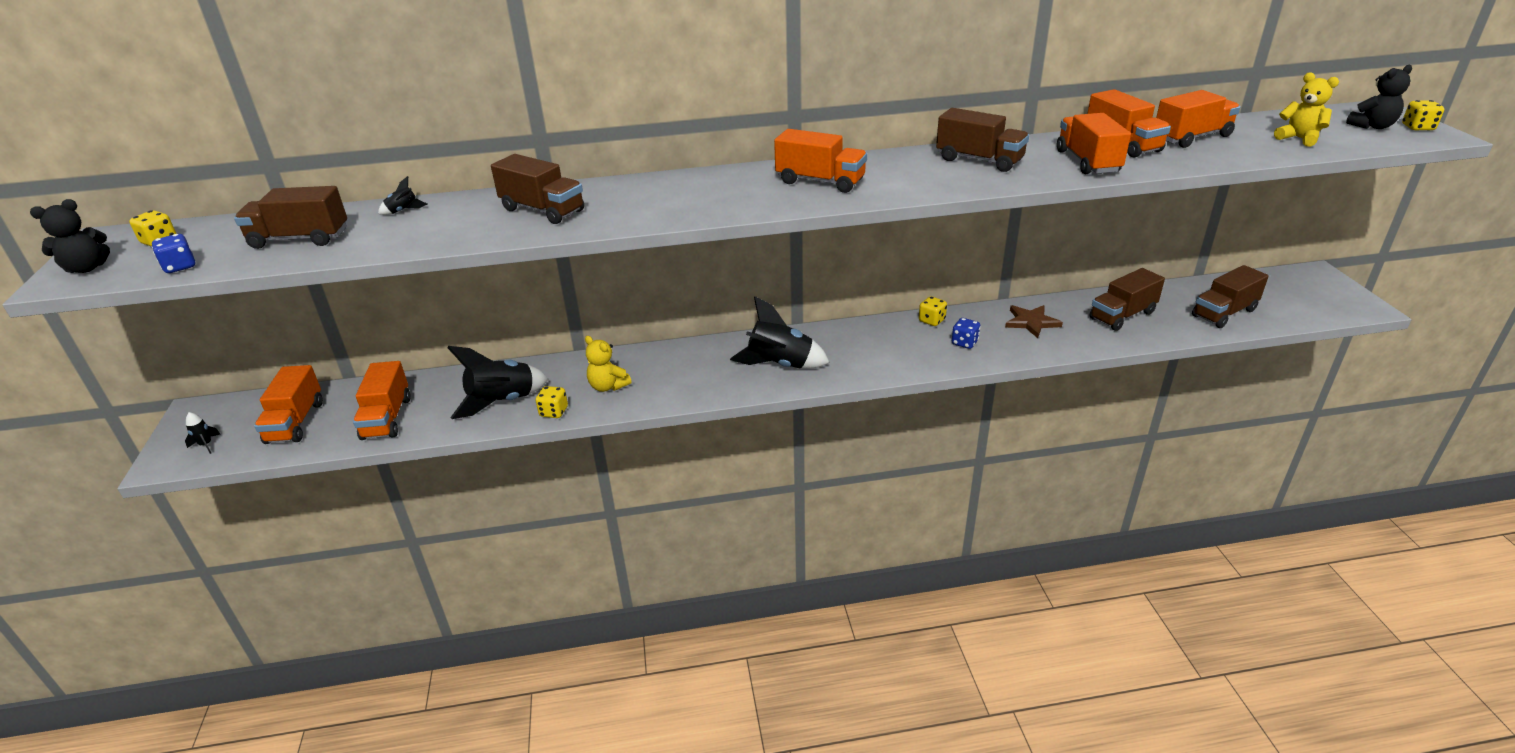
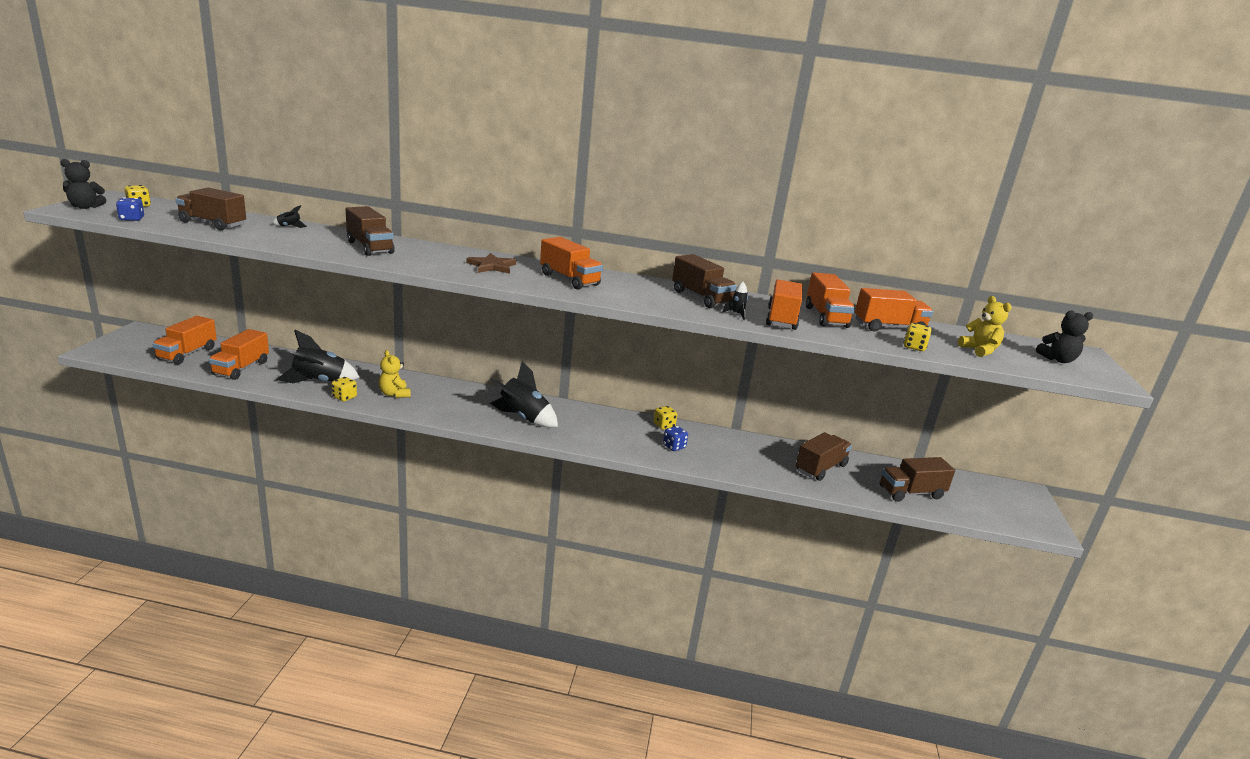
camera: 15 degrees right, 10 degrees down
(206, 445) = (126, 349): black rocket -> black rocket (736, 314)
(1031, 322) = (741, 450): brown star -> brown star (492, 266)
(1122, 315) = (820, 468): brown truck -> brown truck turned 150 degrees clockwise
(1417, 127) = (1098, 371): yellow dice -> yellow dice (914, 347)

